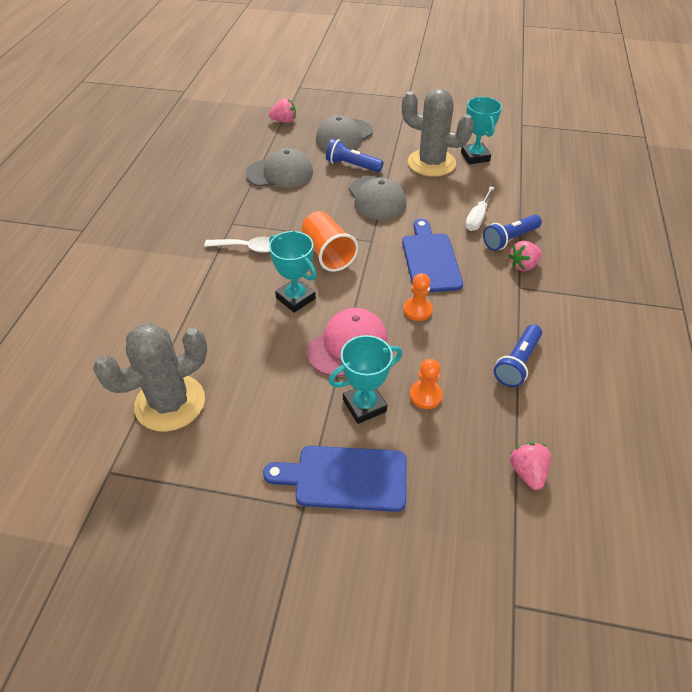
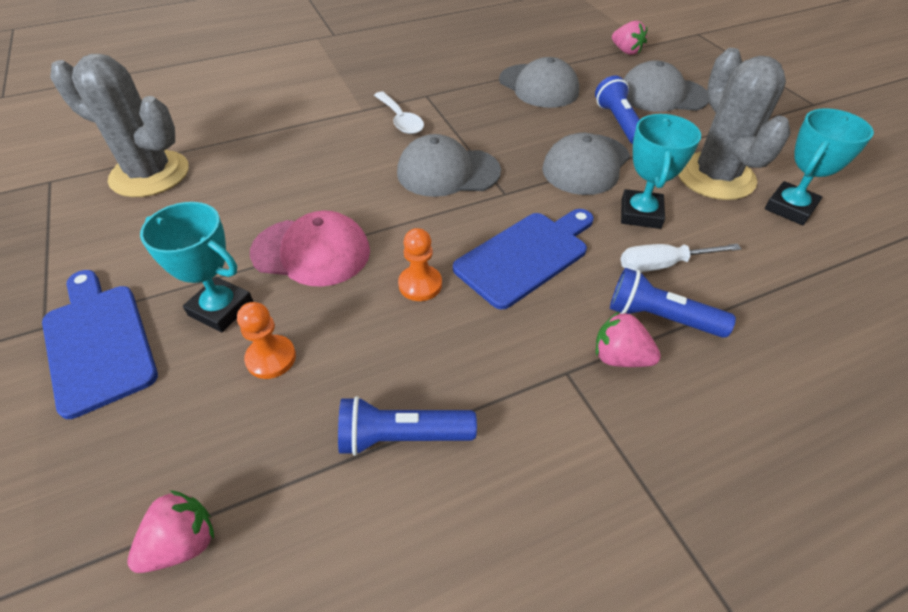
camera: 55 degrees right, 0 degrees up
(295, 298) = (354, 182): turquoise trophy -> turquoise trophy (640, 214)
(328, 253) = (448, 172): orange cup -> grey cap

